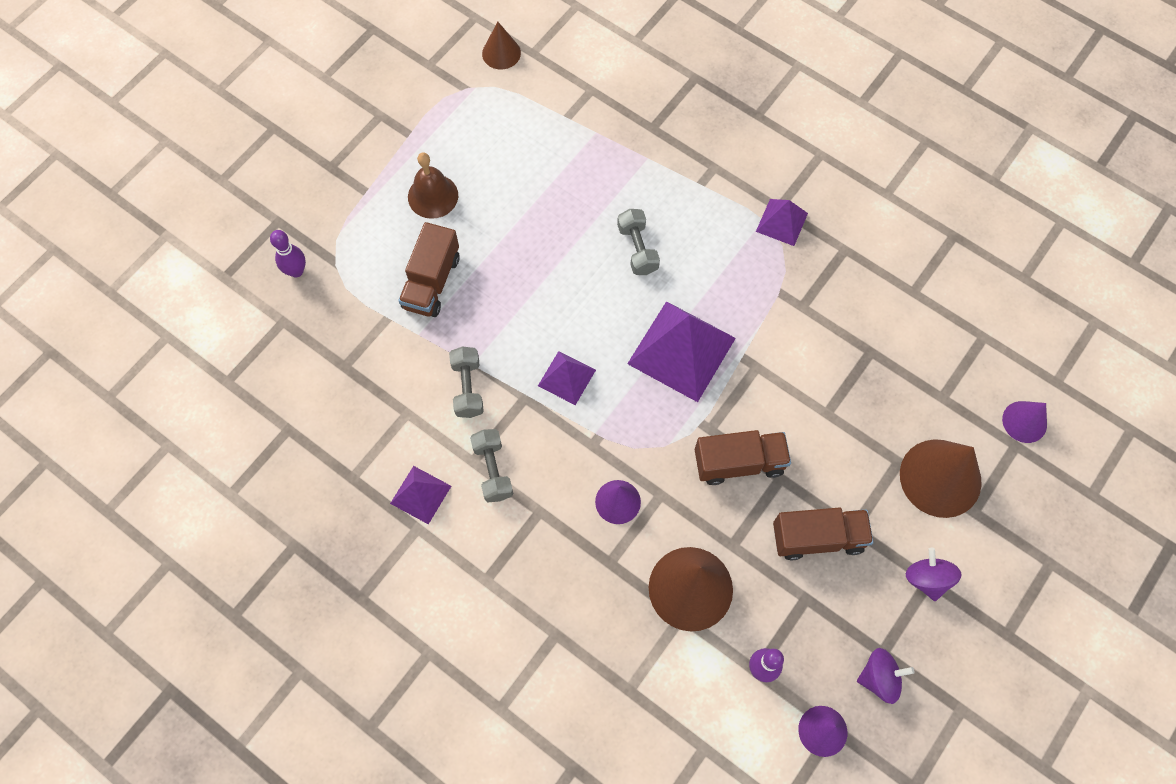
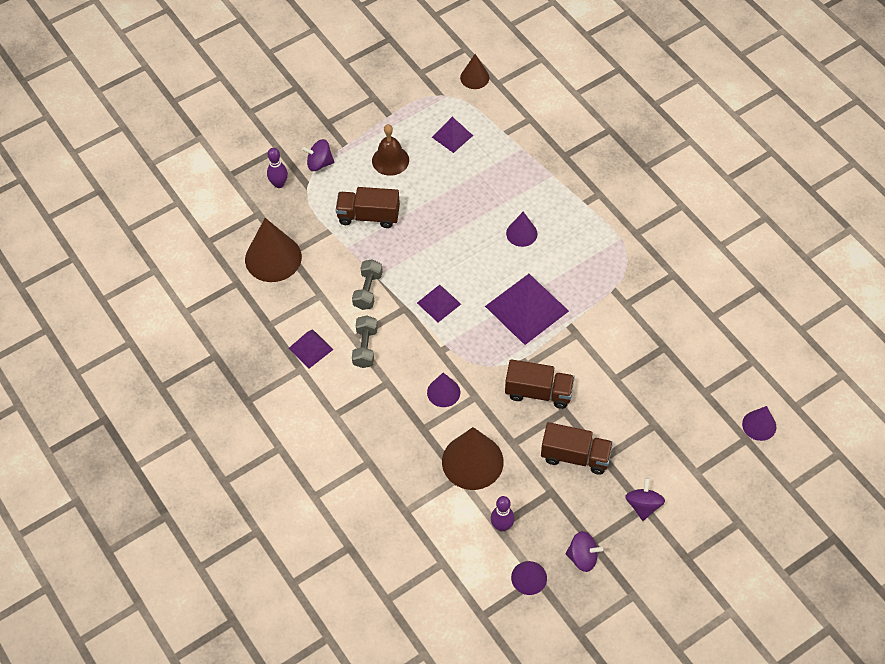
camera: 20 degrees right, 10 degrees down
(340, 227) = (319, 163): none -> purple spinning top
(431, 282) = (368, 216): brown truck -> brown truck turned 60 degrees clockwise
(637, 249) = (521, 233): grey dumbbell -> purple cone
(782, 222) = (634, 243): purple pyramid -> purple pyramid (452, 136)
(940, 478) = (680, 444): brown cone -> brown cone (273, 258)

